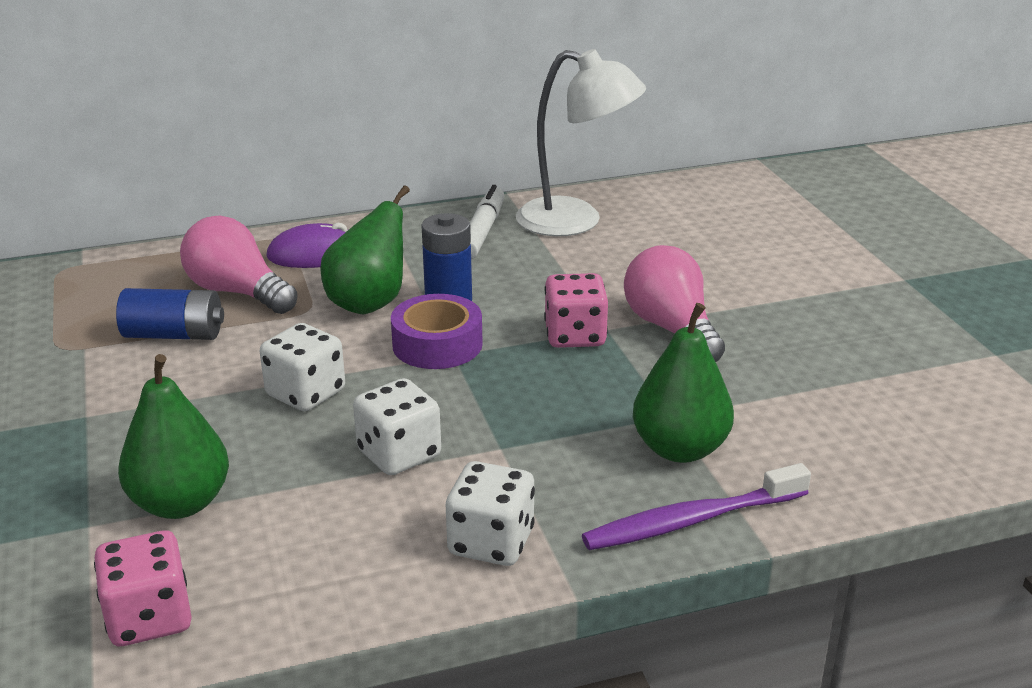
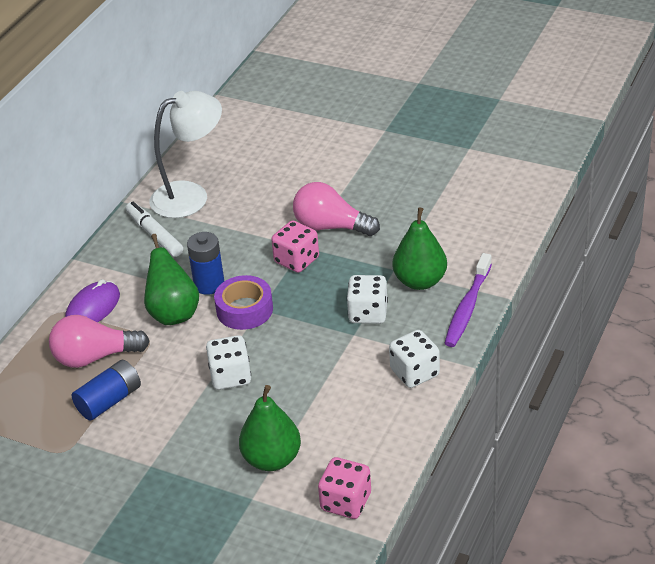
camera: 45 degrees left, 10 degrees up
(399, 454) = (320, 369): white dice -> white dice (368, 313)

